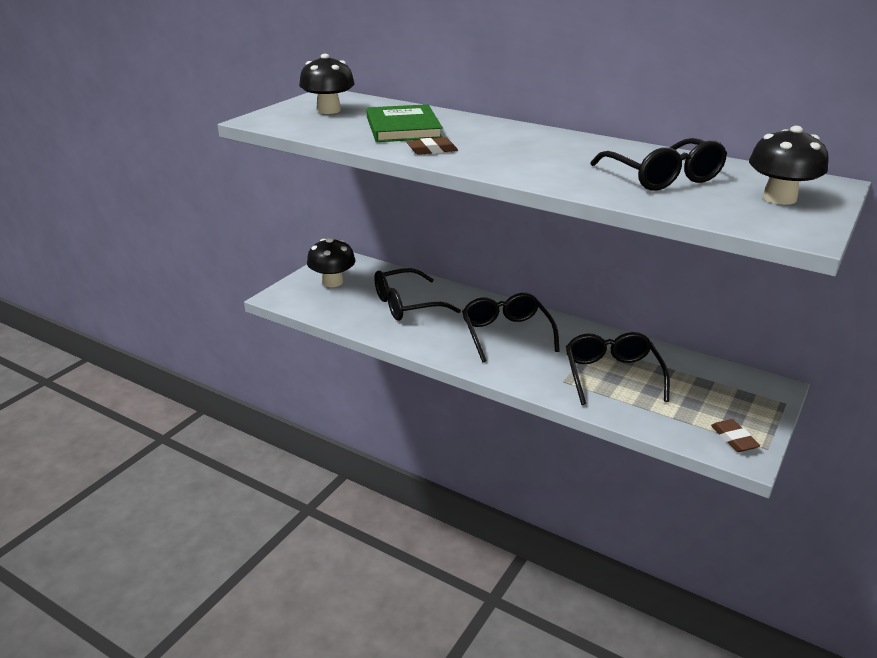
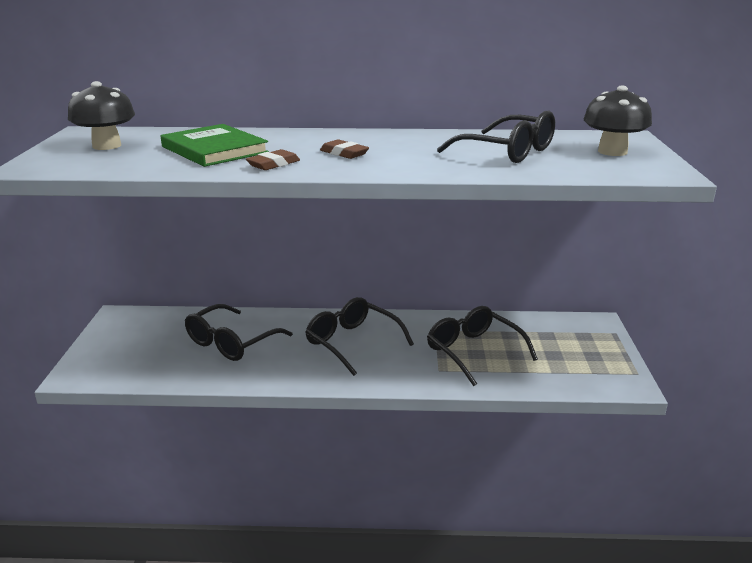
camera: 30 degrees left, 5 degrees down
(332, 282) = (130, 341): black mushroom -> none
(734, 439) = (609, 374): brown eraser -> brown eraser (344, 153)

